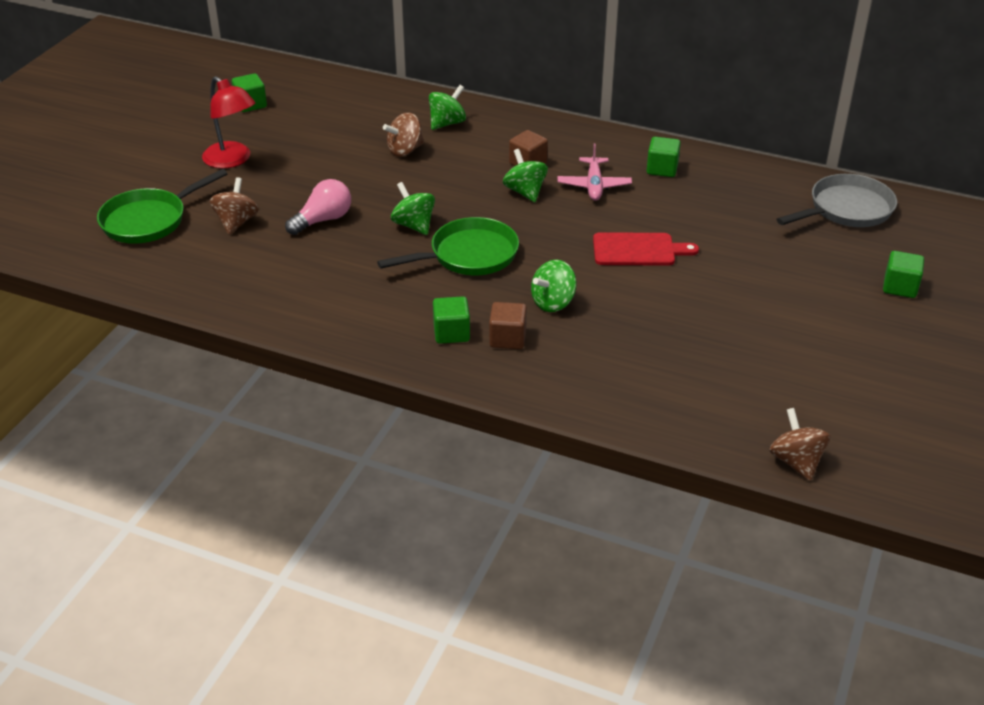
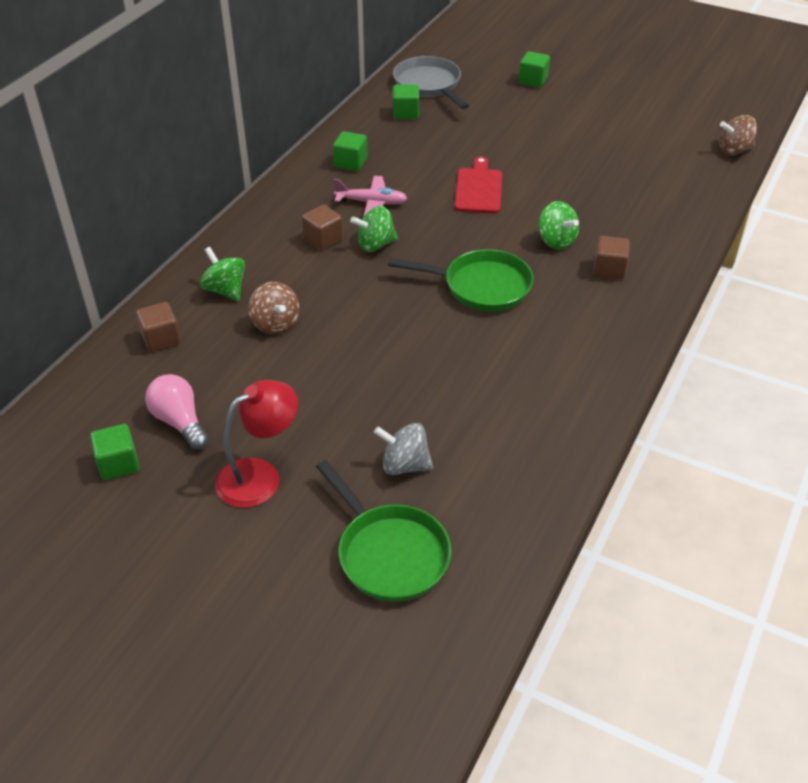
camera: 85 degrees left, 5 degrees up
(236, 222) = (404, 465): brown spinning top -> grey spinning top
(323, 220) = (408, 390): pink light bulb -> pink light bulb (179, 422)
(383, 103) = (161, 339): none -> brown cube
(414, 225) = (426, 321): green spinning top -> none
(451, 333) = (603, 302): green cube -> green cube (405, 113)
(468, 255) = (481, 286): green pan -> green pan turned 120 degrees clockwise

